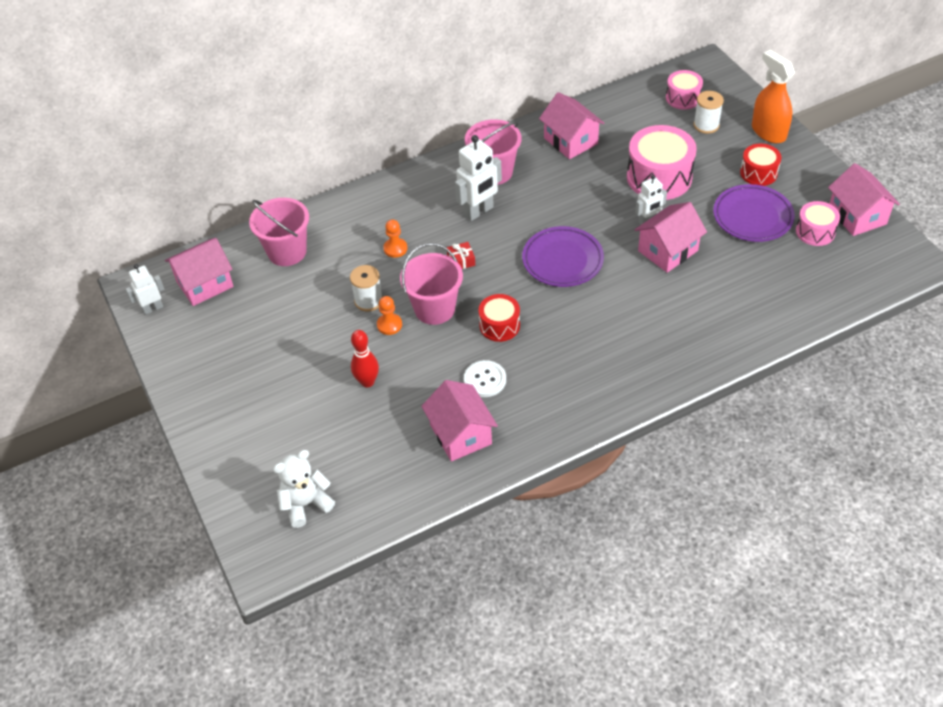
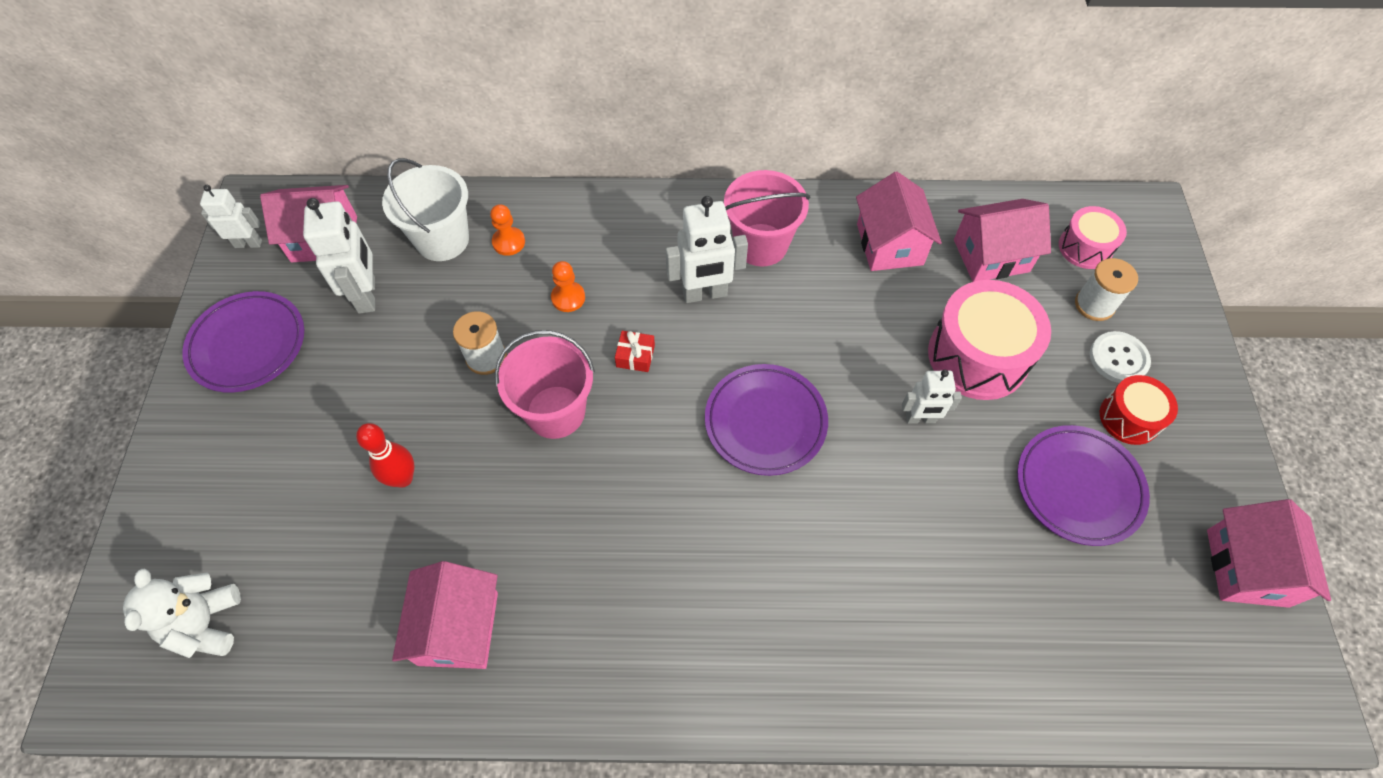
camera: 25 degrees right, 10 degrees up
(204, 361) = (248, 345): none -> purple plate
(262, 301) = (367, 295): none -> white robot
(287, 252) = (442, 240): pink bucket -> white bucket
(305, 504) = (206, 624): white teddy bear -> white teddy bear turned 90 degrees counterclockwise
(389, 325) = (486, 407): orange pawn -> orange pawn (508, 242)
(485, 380) = (545, 558): white button -> white button (1118, 358)
(499, 325) = (619, 481): red drum -> none
(668, 251) = (920, 481): pink house -> pink house (991, 255)
(768, 132) = (1182, 357): orange spray bottle -> none
(815, 231) = (1163, 561): pink drum -> none

